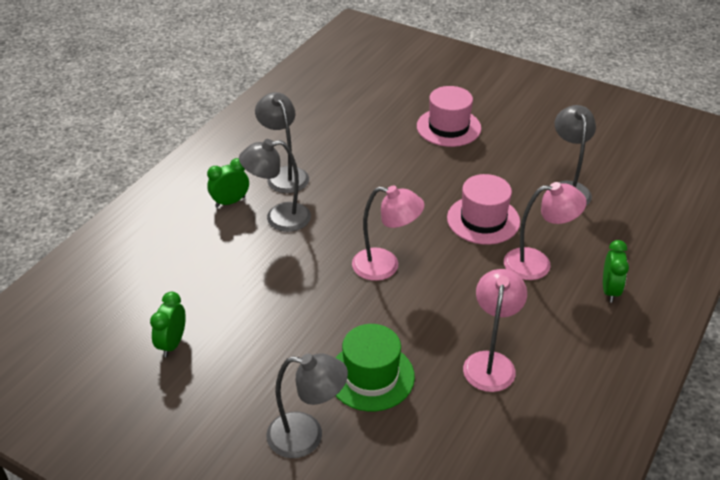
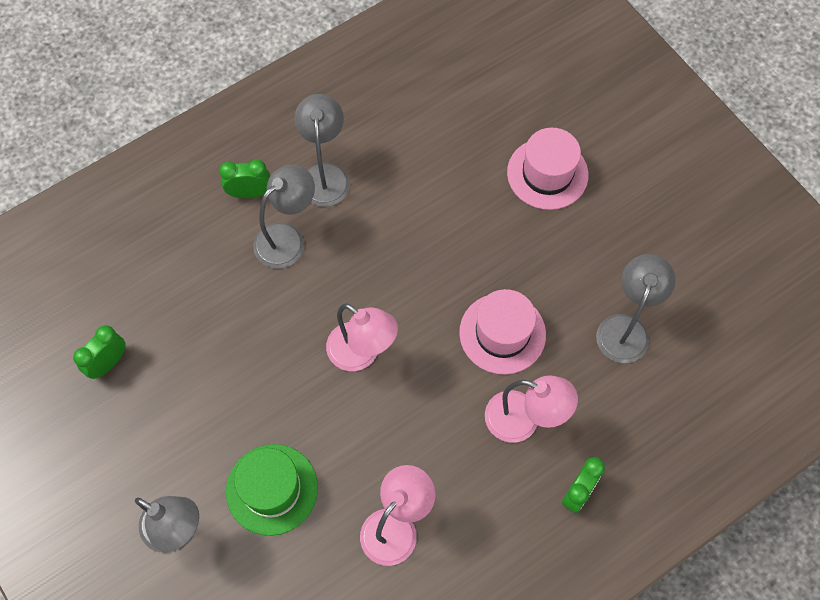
camera: 25 degrees right, 25 degrees up
(278, 218) = (287, 238): grey lamp -> grey lamp turned 120 degrees clockwise

